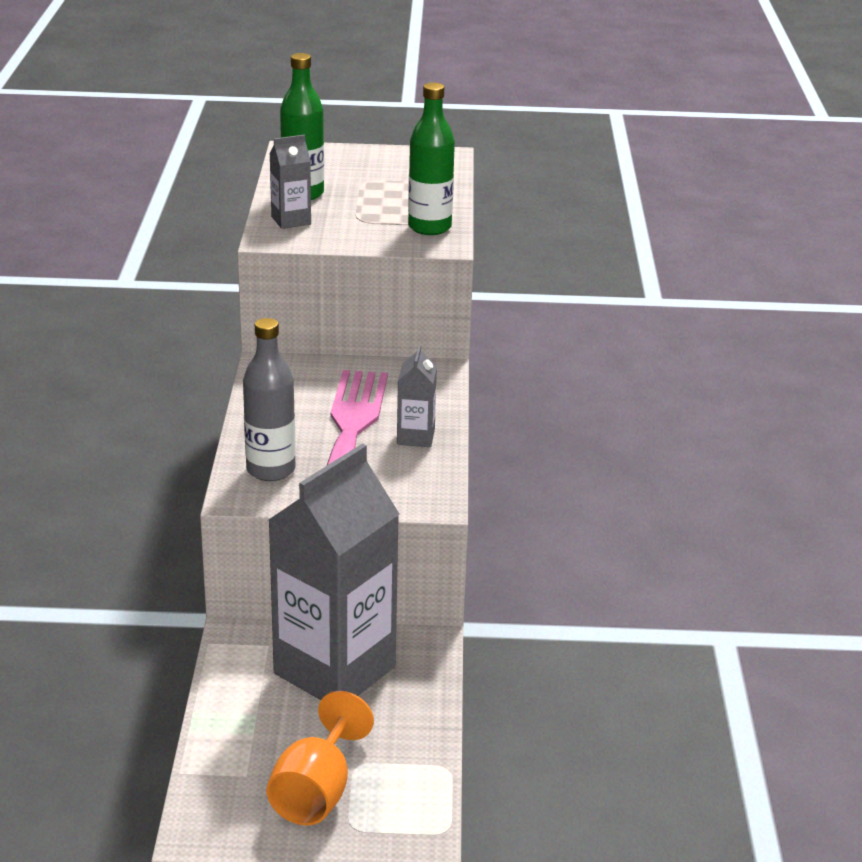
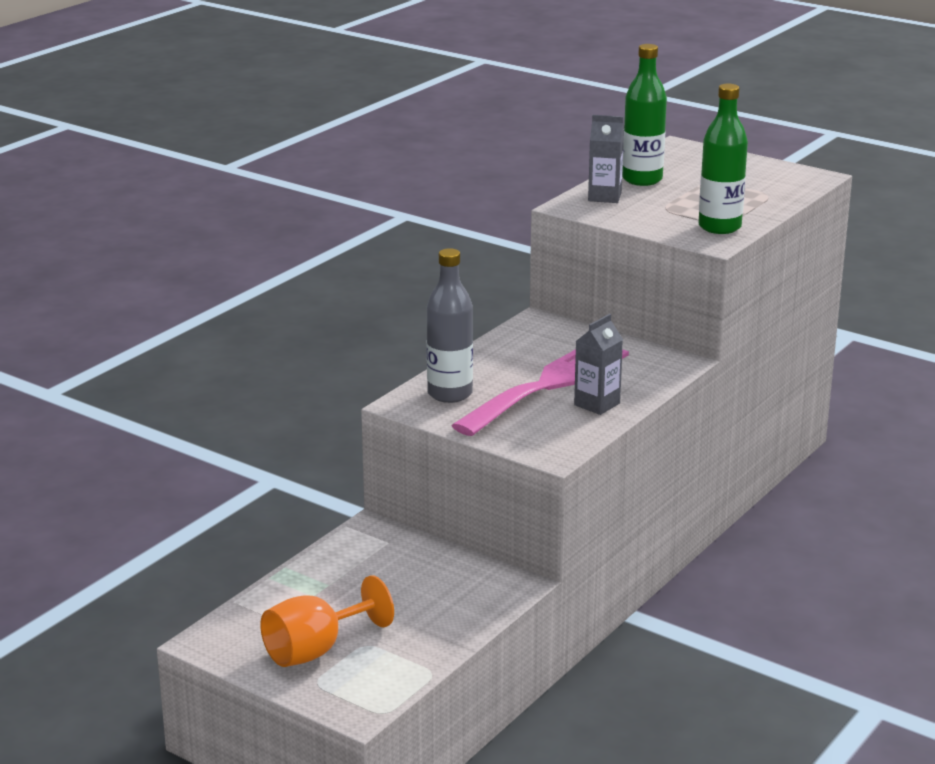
camera: 35 degrees right, 5 degrees down
(334, 670) = (420, 576): grey carton -> none

